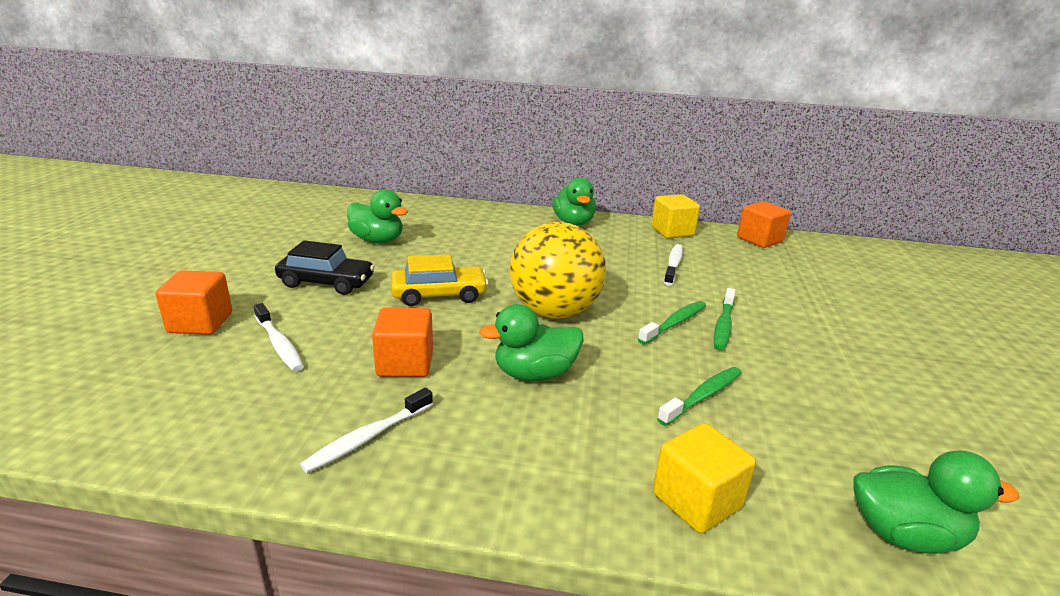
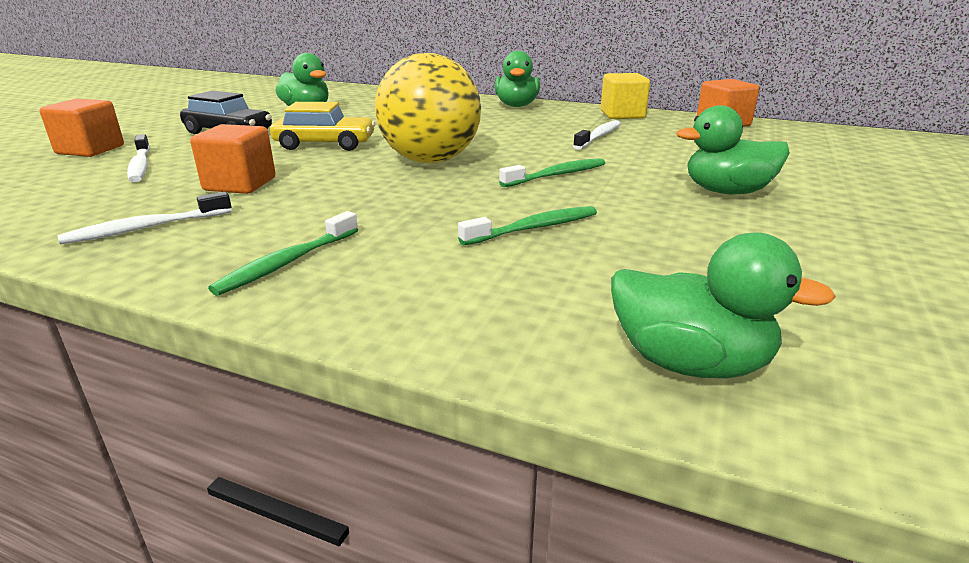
camera: 15 degrees right, 0 degrees up
(534, 374) = (361, 199): green duck -> green duck (727, 192)
(696, 501) = (440, 305): yellow cube -> none
(723, 325) = (614, 180): green toothbrush -> green toothbrush (287, 263)

